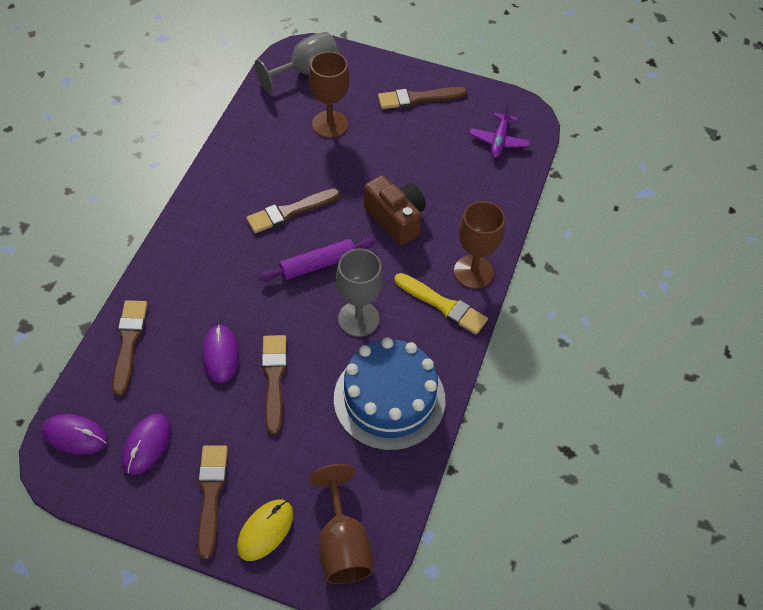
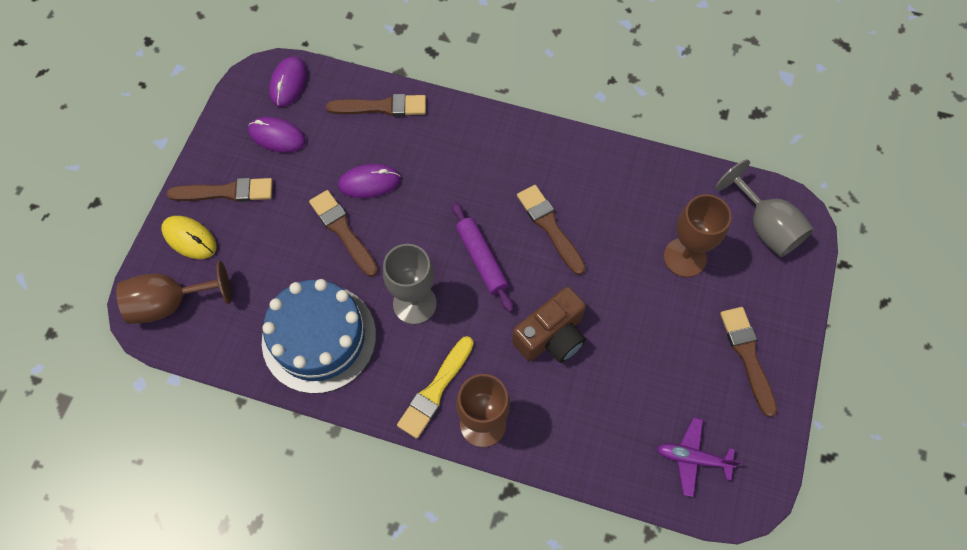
camera: 90 degrees right, 10 degrees up
(274, 379) = (343, 231): brown brush -> brown brush turned 120 degrees counterclockwise

